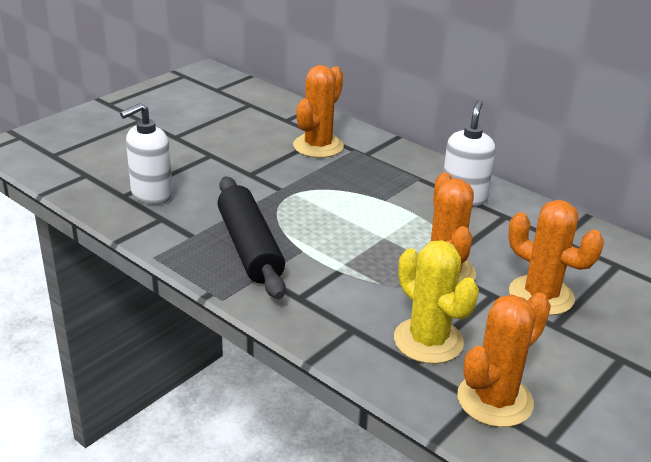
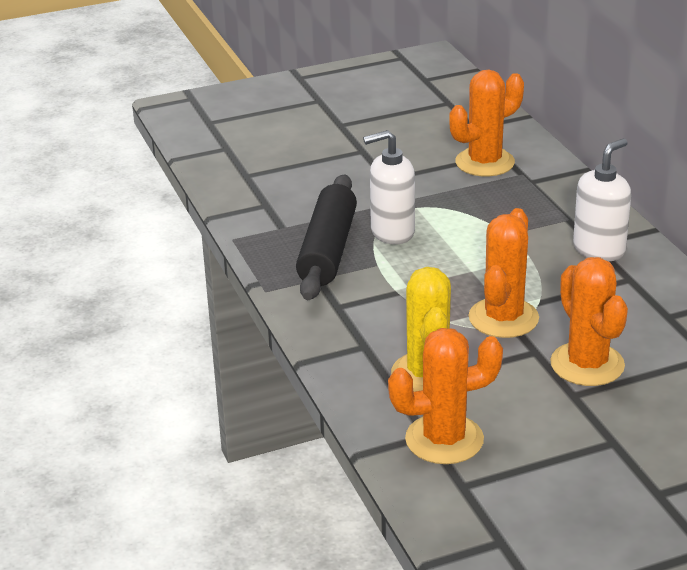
camera: 30 degrees right, 0 degrees up
(151, 194) = (273, 180): white soap dispenser -> white soap dispenser (392, 232)

